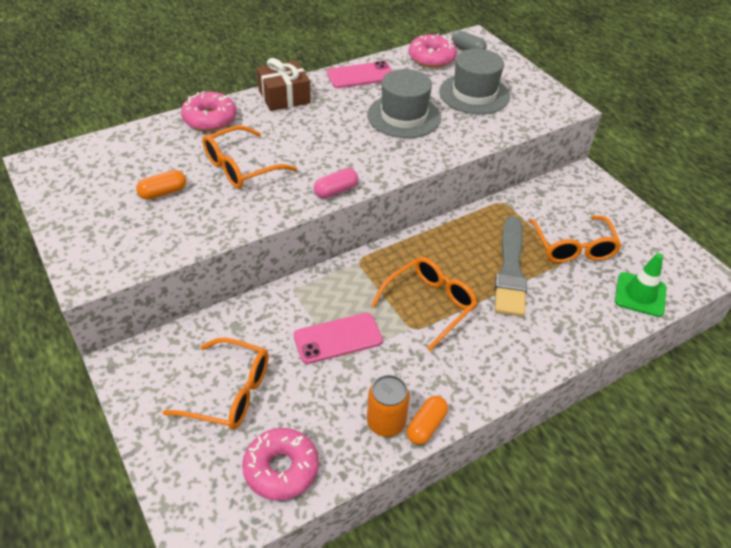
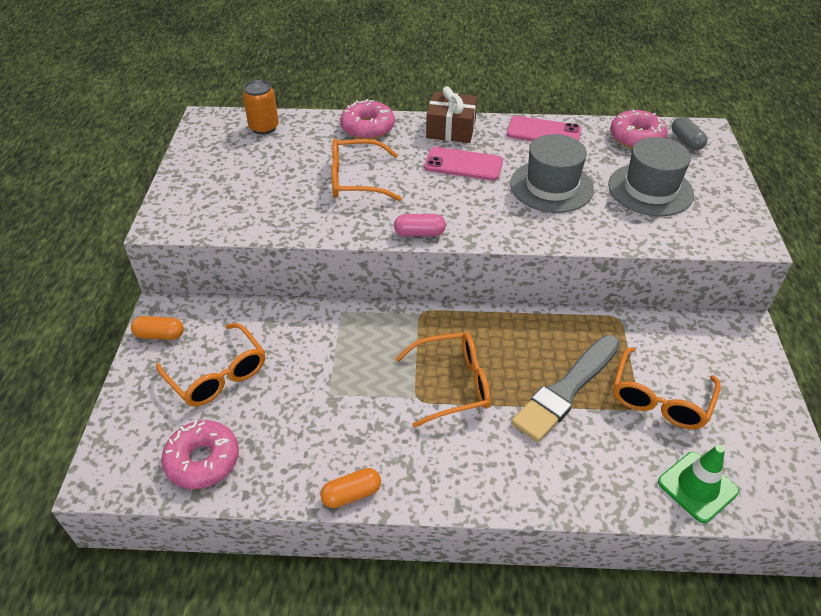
camera: 35 degrees right, 0 degrees up
(163, 192) = (274, 178): orange capsule -> orange capsule (160, 335)
(338, 338) = (342, 374): pink phone -> pink phone (463, 164)
(386, 422) = (319, 470): orange can -> orange can (264, 127)

